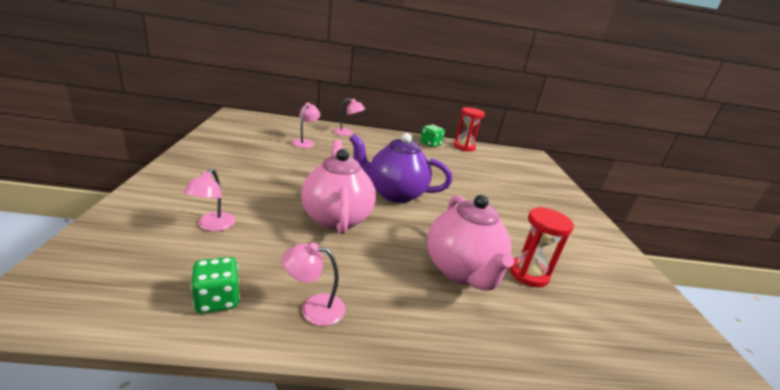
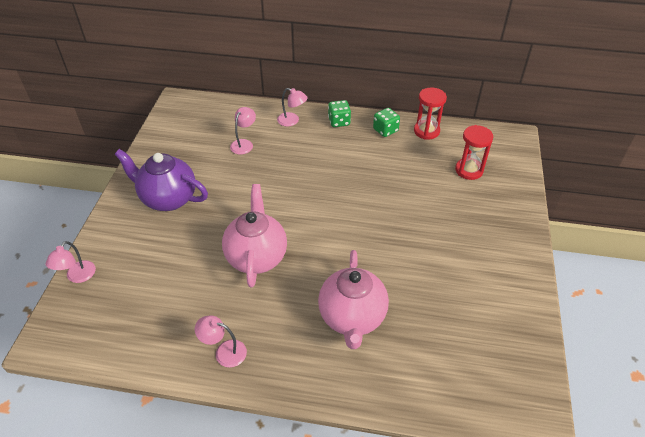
camera: 15 degrees right, 20 degrees up
(212, 226) = (156, 270): pink lamp -> pink lamp (77, 277)
(217, 300) = (160, 342): green dice -> green dice (339, 122)
(394, 194) = (319, 220): purple teapot -> purple teapot (168, 199)
(528, 274) = (413, 322): red hourglass -> red hourglass (469, 170)

